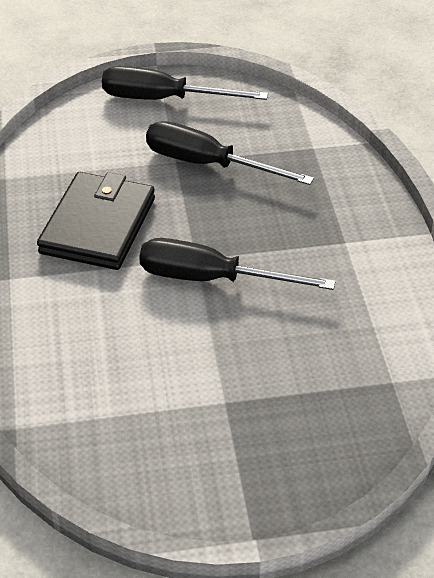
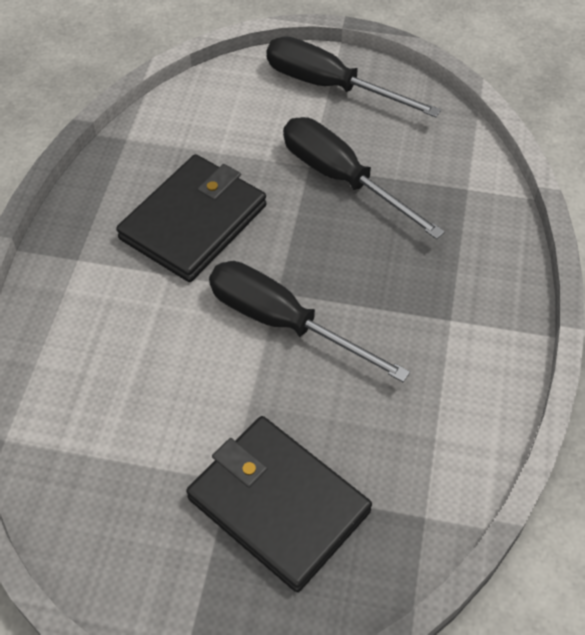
camera: 20 degrees right, 10 degrees up
(273, 407) = (278, 505): none -> black wallet

